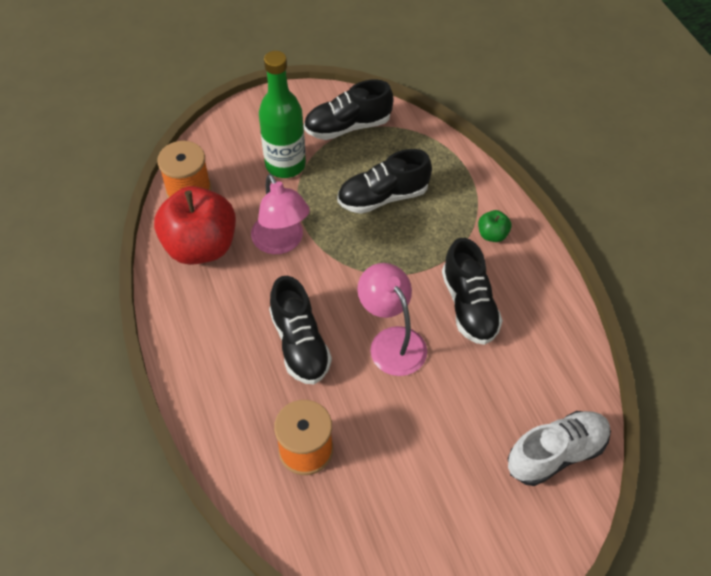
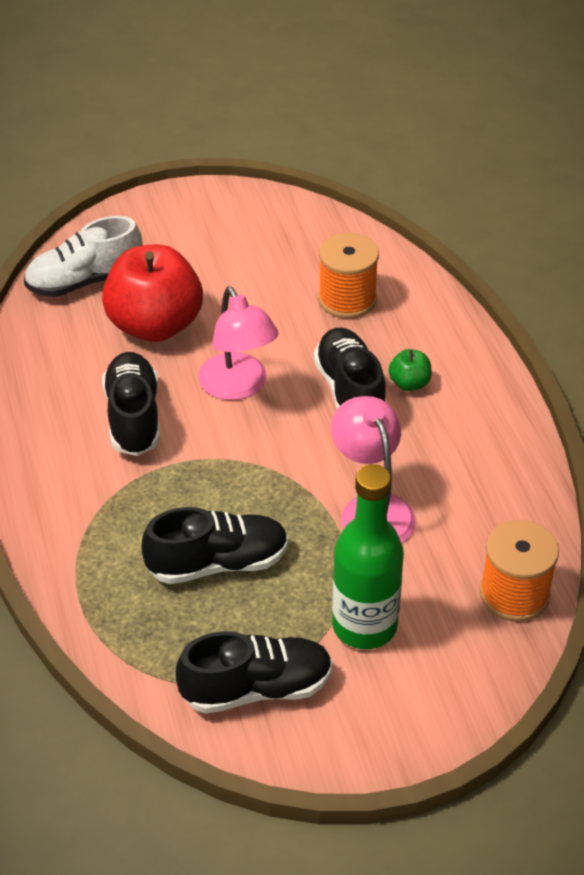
camera: 175 degrees left, 10 degrees down
(201, 246) = (485, 511): red apple -> red apple (155, 325)
(492, 235) = (74, 499): green apple -> green apple (409, 383)

